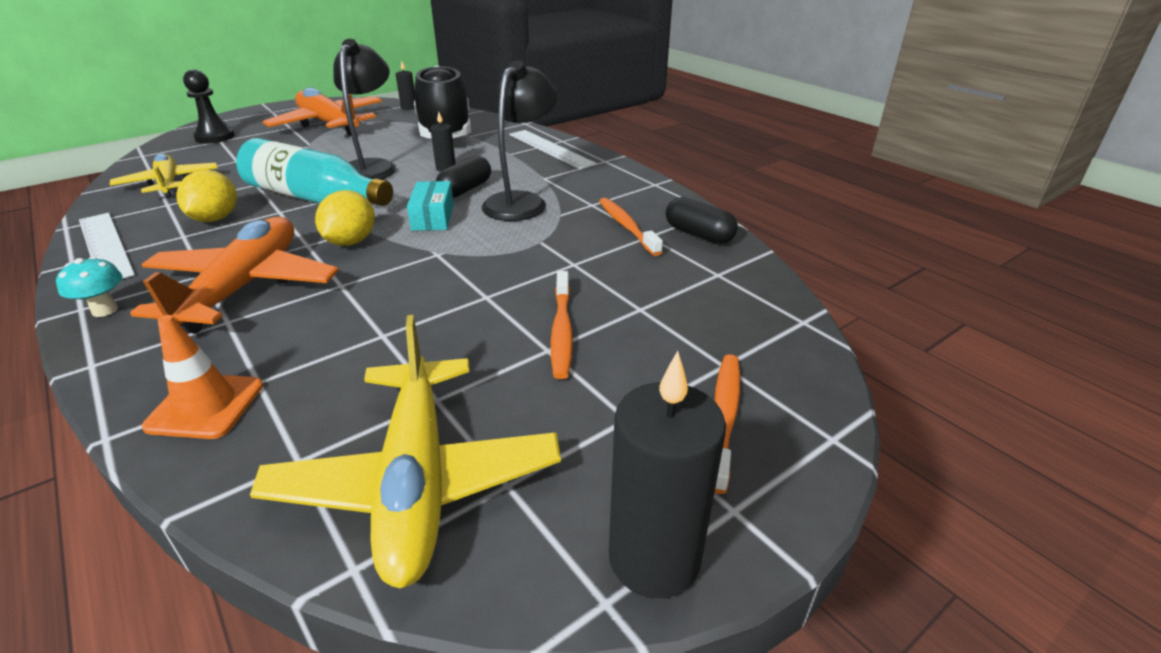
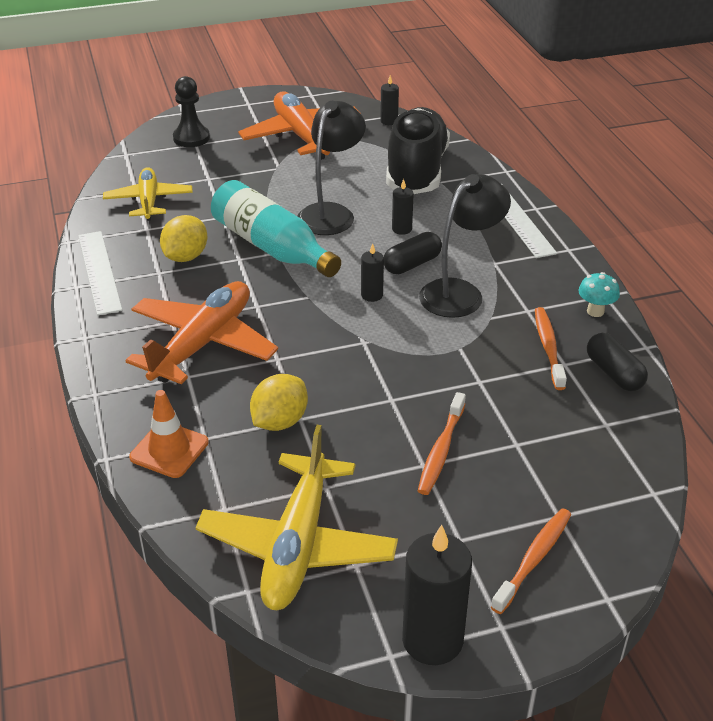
camera: 20 degrees right, 5 degrees up
(105, 310) = (102, 343): turquoise mushroom -> turquoise mushroom (595, 311)
(351, 242) = (294, 311): yellow lemon -> yellow lemon (280, 421)
(433, 217) = (372, 295): turquoise box -> black candle

